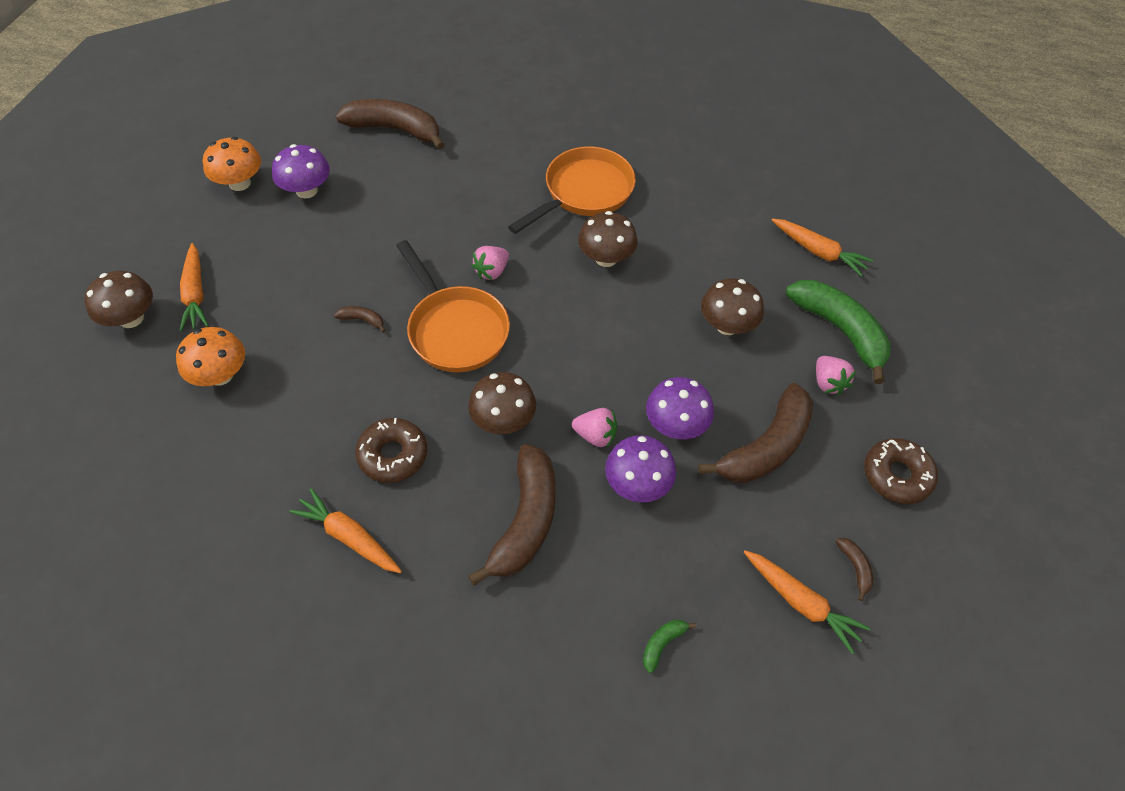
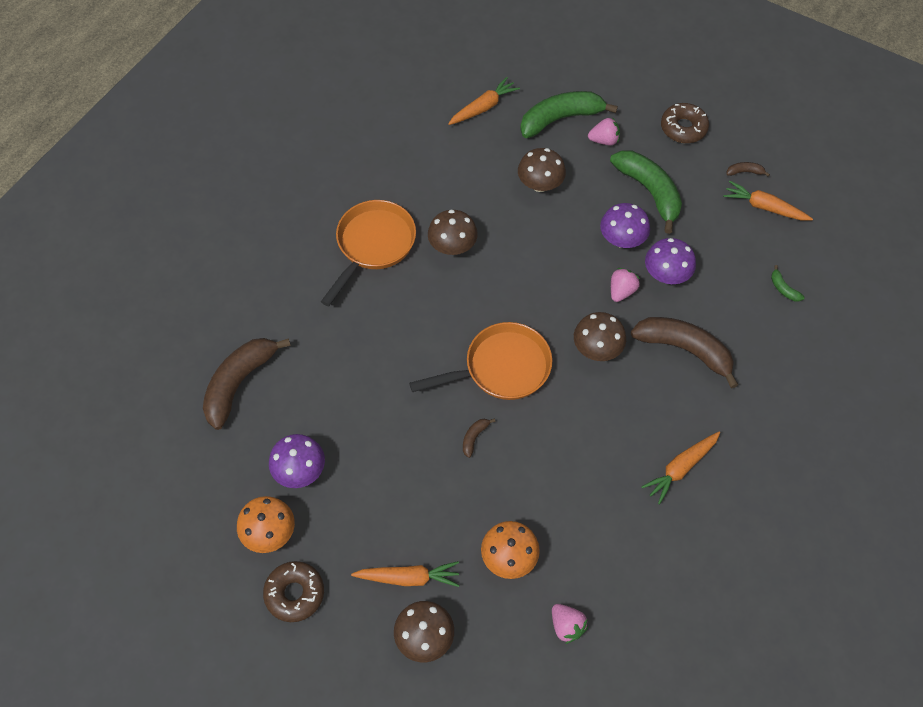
camera: 75 degrees left, 5 degrees up
(393, 455) = (614, 429): brown donut -> brown donut (295, 593)
(491, 271) = (445, 331): pink strawberry -> pink strawberry (566, 626)
(584, 192) = (373, 245): orange pan -> orange pan turned 60 degrees clockwise
(766, 447) = (649, 191): brown banana -> green banana
(801, 602) = (764, 207): orange carrot -> orange carrot turned 120 degrees counterclockwise

